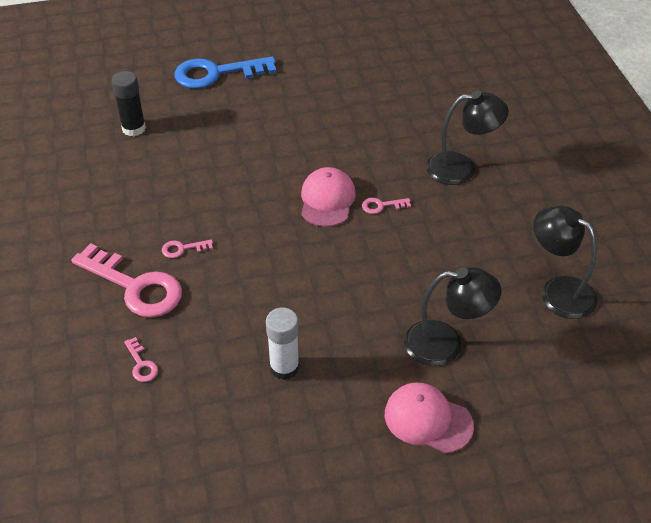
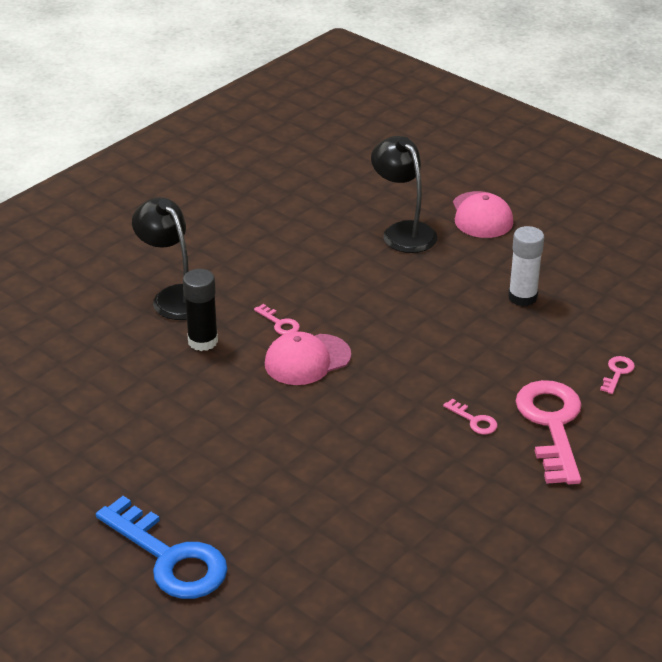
camera: 125 degrees left, 10 degrees down
(134, 128) = (345, 570): black glue stick -> black glue stick (203, 341)
(558, 291) = (284, 199): black lamp -> none

